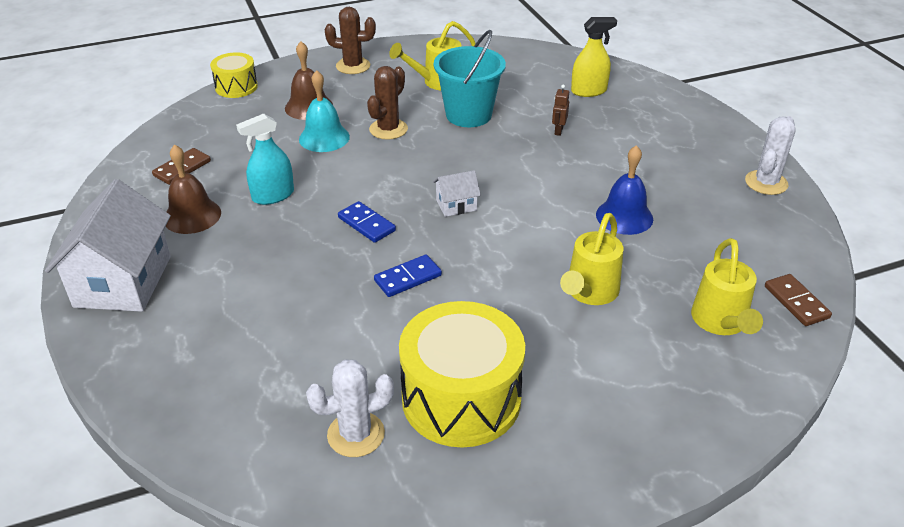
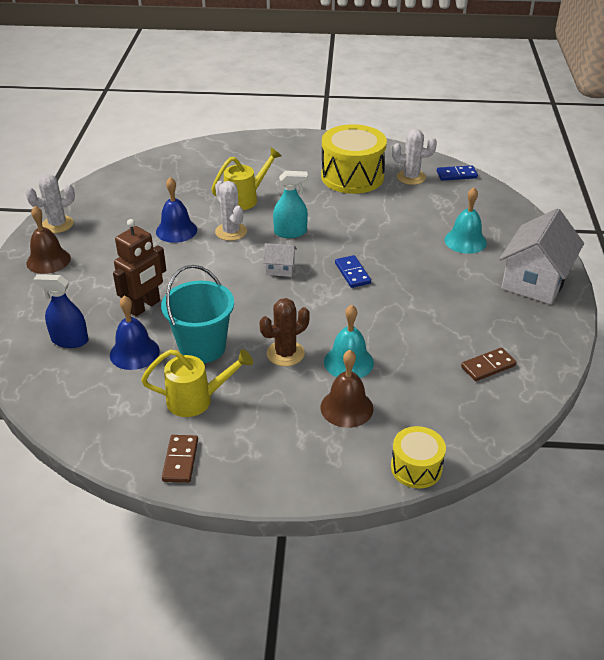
camera: 155 degrees left, 0 degrees up
(192, 216) = (482, 317): brown bell -> brown bell (48, 260)
(228, 318) = (465, 241): none -> turquoise bell
(273, 195) = (414, 316): turquoise spray bottle -> turquoise spray bottle (290, 232)
(353, 66) = (268, 459): brown cactus -> none
(408, 278) = (345, 233): blue domino -> blue domino (456, 175)
(523, 97) = (134, 352): none -> blue bell
(557, 235) = (231, 232): none -> white cactus
(558, 131) = (144, 306): brown robot -> brown robot, size x2.14
(589, 91) = (70, 340): yellow spray bottle -> blue spray bottle
(720, 323) = (193, 170): yellow watering can -> none
(796, 302) = (143, 168): brown domino -> brown domino (180, 460)

